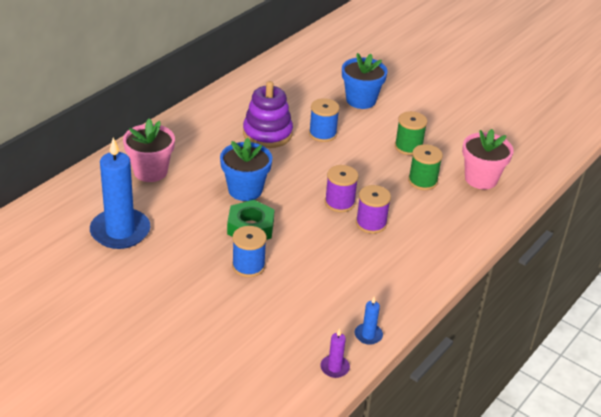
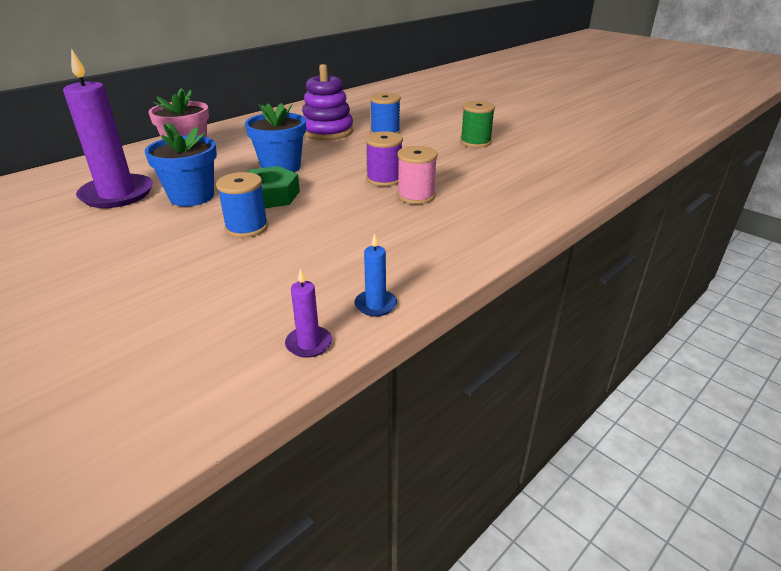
camera: 10 degrees right, 5 degrees down
(120, 231) = (117, 194): blue candle -> purple candle
(361, 100) = (433, 113): blue flower pot -> blue flower pot (192, 197)
(371, 223) = (416, 196): purple spool -> pink spool
(422, 181) = (486, 165): green spool -> none
(481, 179) = (556, 165): pink flower pot -> none

